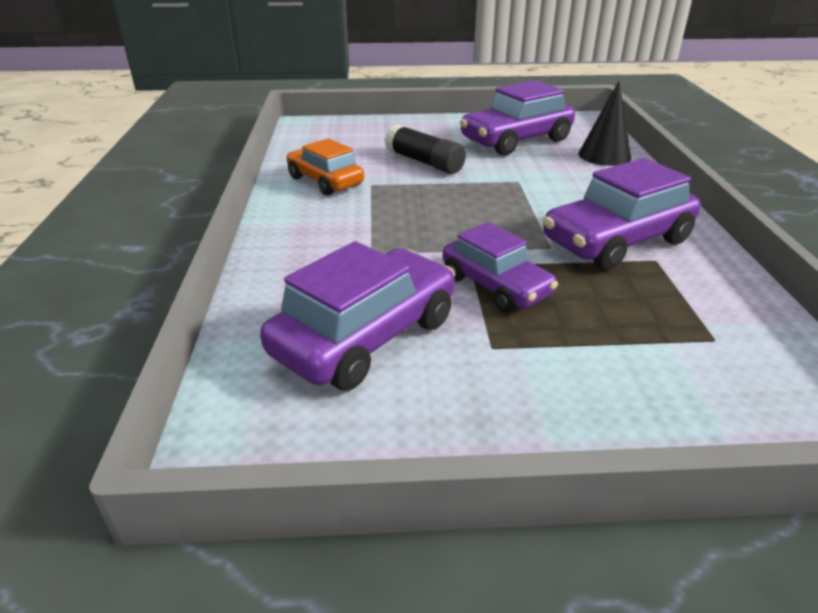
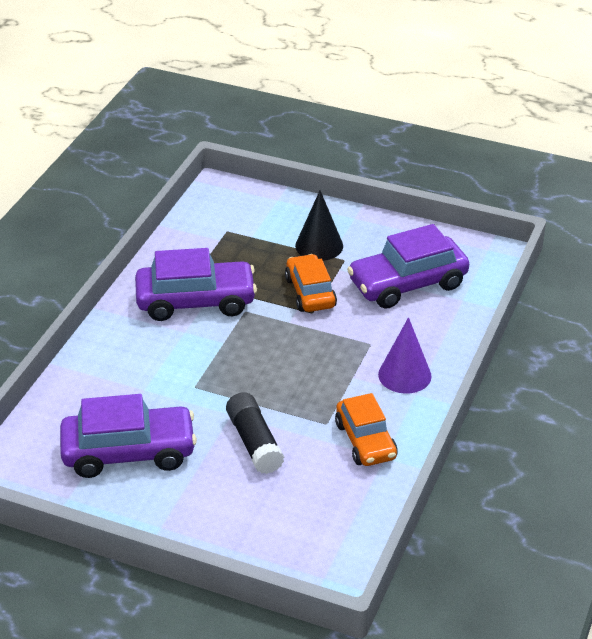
camera: 155 degrees left, 5 degrees up
(312, 233) = (404, 375): none -> purple cone
(495, 286) = (310, 292): purple car -> orange car
(604, 155) = (75, 397): black cone -> black cone (319, 246)

